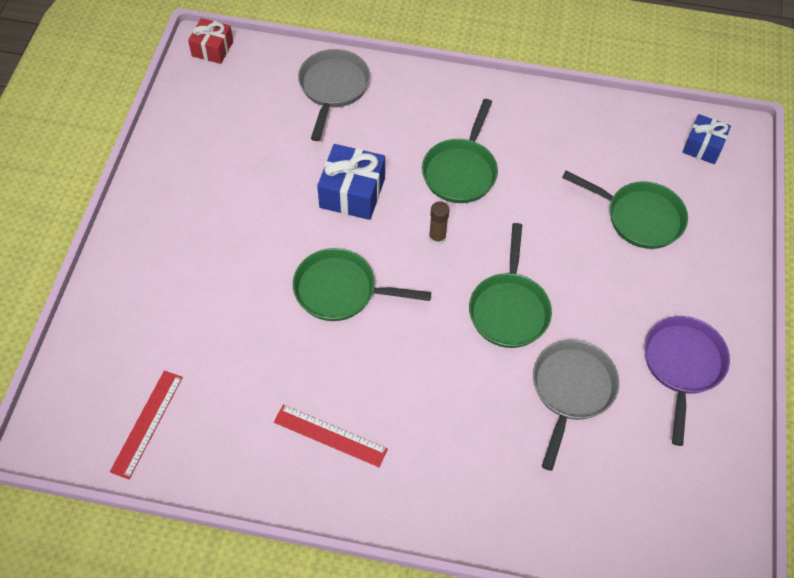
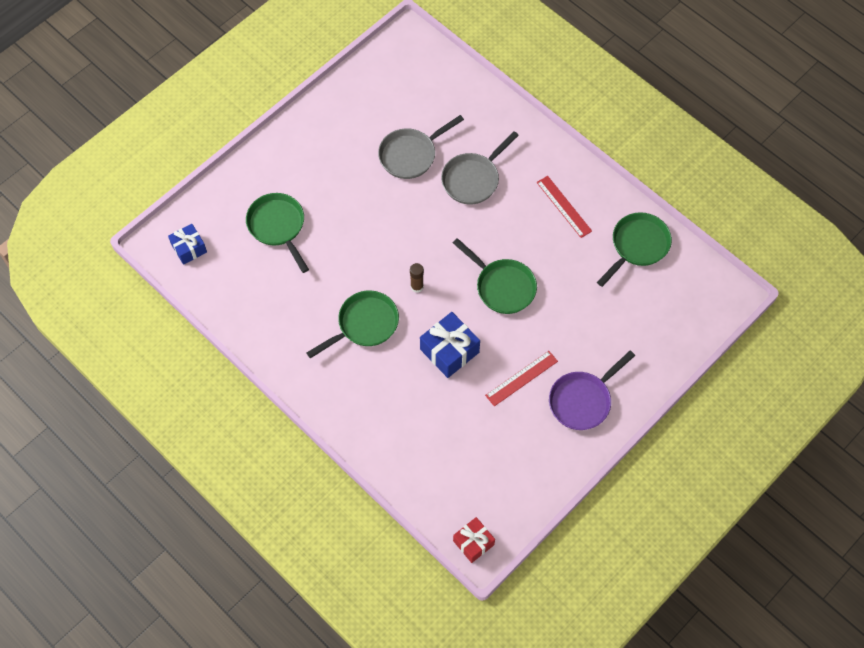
camera: 145 degrees left, 5 degrees up
(147, 423) = (666, 271): red ruler -> red ruler (521, 378)
(333, 88) = (404, 447): grey pan -> grey pan (473, 179)
(509, 309) = (408, 217): green pan -> green pan (637, 246)
(682, 365) = (337, 132): purple pan -> purple pan (582, 400)

